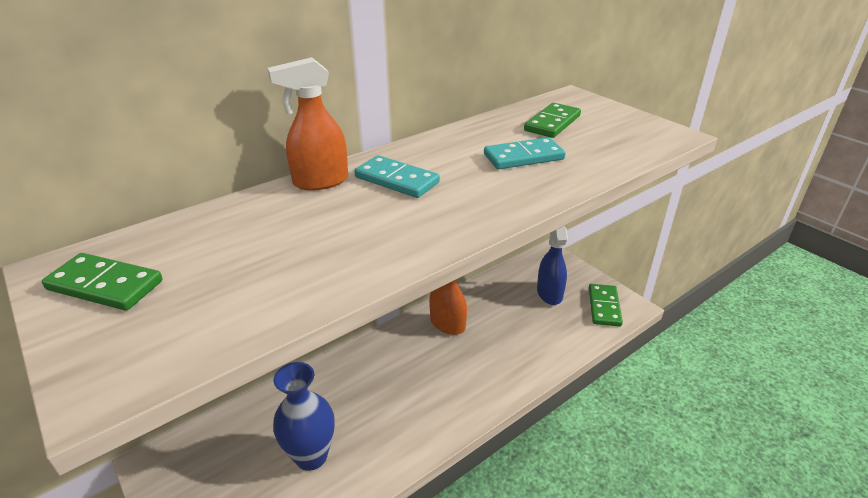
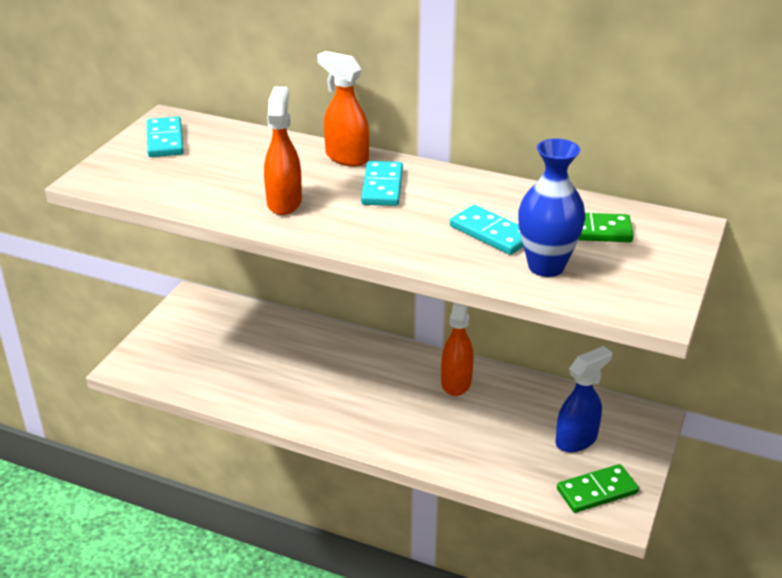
camera: 60 degrees right, 0 degrees up
(105, 285) = (165, 140): green domino -> turquoise domino
(311, 456) = (248, 367): blue vase -> blue vase (546, 266)
(363, 239) = (284, 202): none -> orange spray bottle

